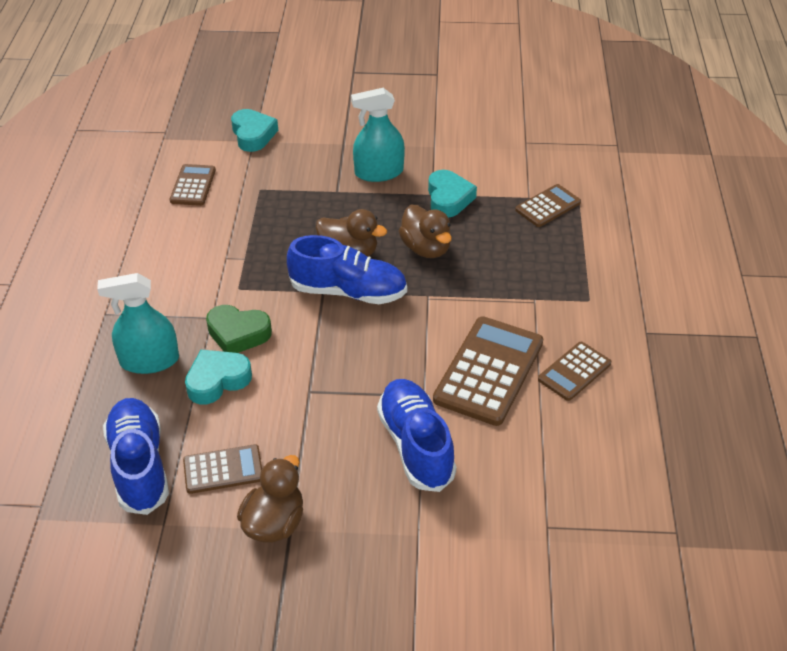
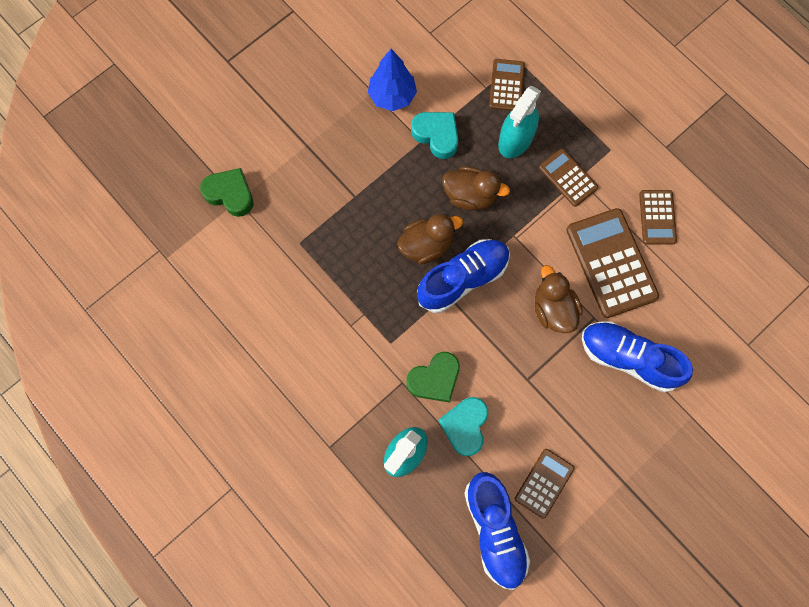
camera: 45 degrees left, 30 degrees up
(139, 466) = (494, 530): blue shoe -> blue shoe turned 135 degrees counterclockwise
(193, 185) = (247, 283): brown calculator -> brown calculator (568, 178)
(253, 135) = (230, 194): turquoise heart -> green heart
(274, 523) = (612, 487): brown duck -> brown duck (553, 309)
(379, 172) = (363, 152): turquoise spray bottle -> turquoise spray bottle (515, 139)
(445, 157) = (392, 96): none -> blue tree

